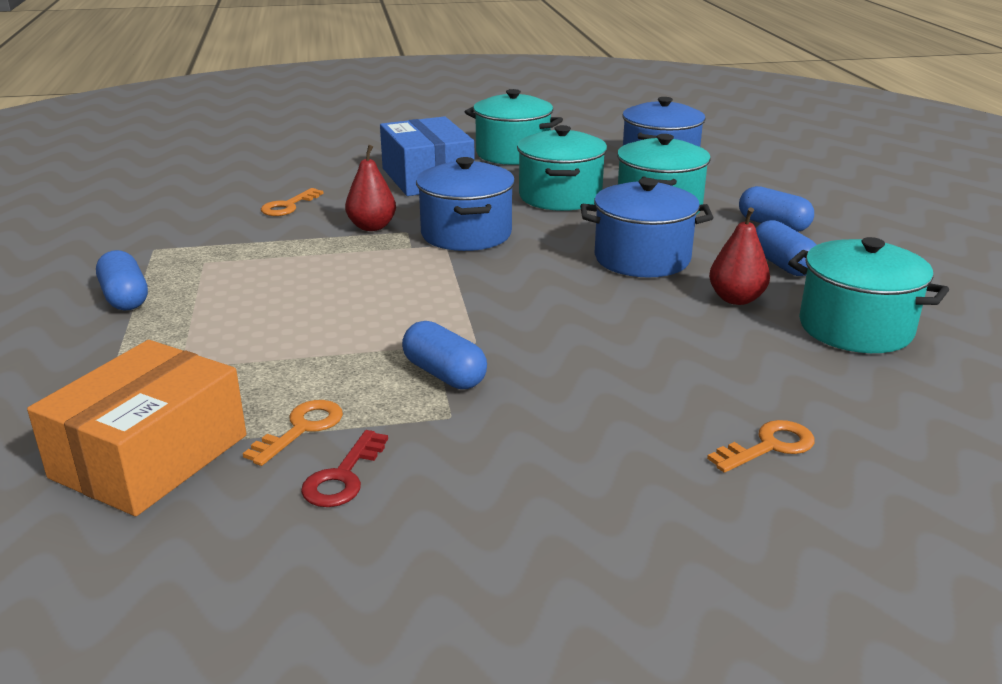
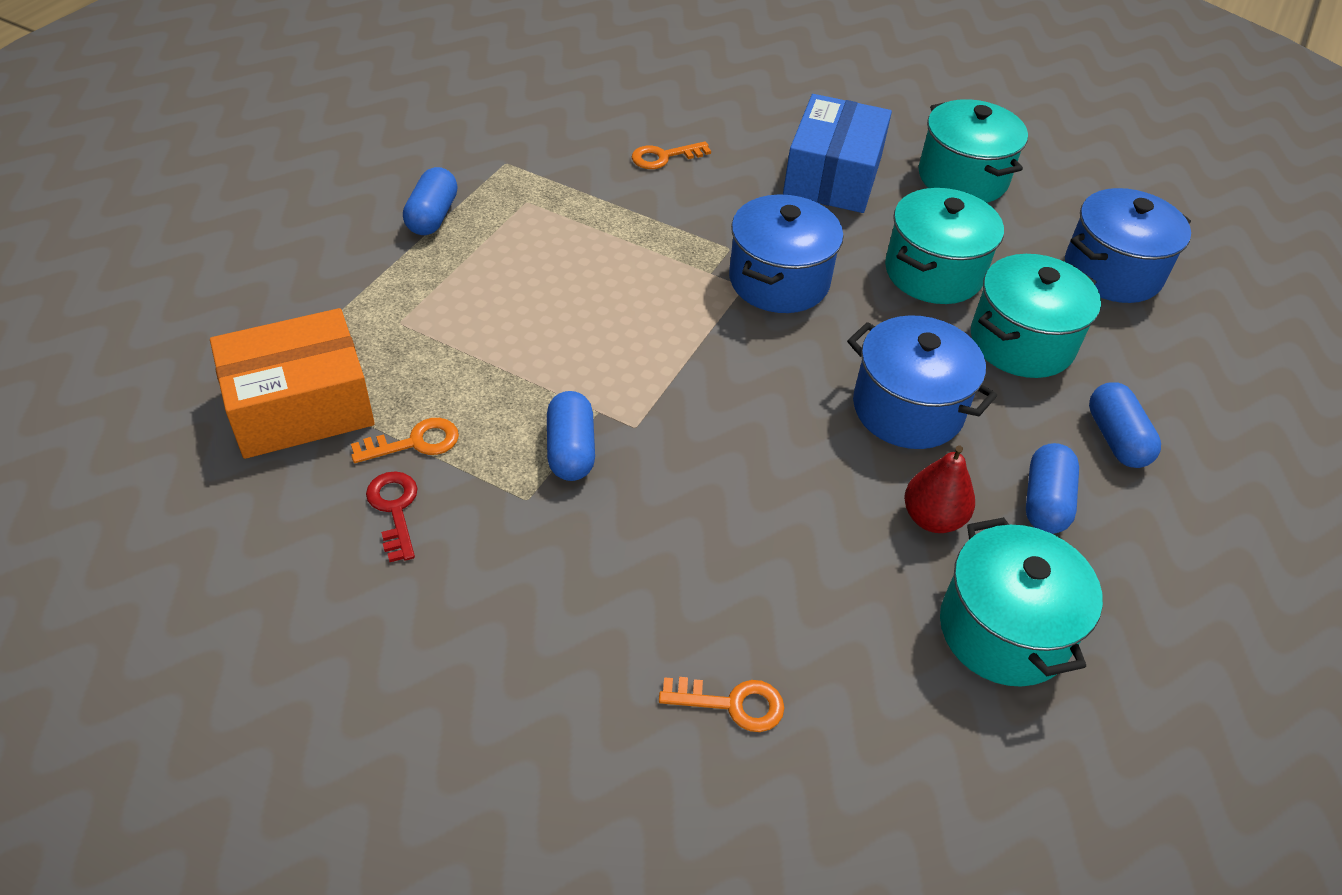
camera: 35 degrees right, 20 degrees up
(343, 476) = (394, 510): red key -> red key turned 105 degrees clockwise
(372, 227) = (706, 225): red pear -> none

